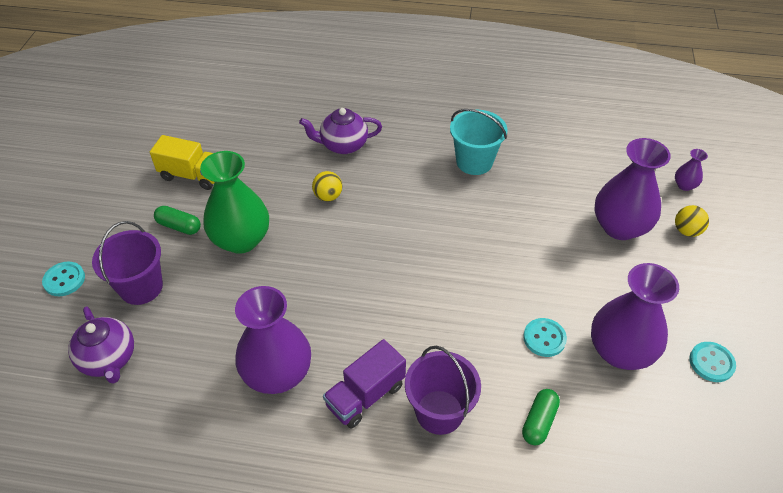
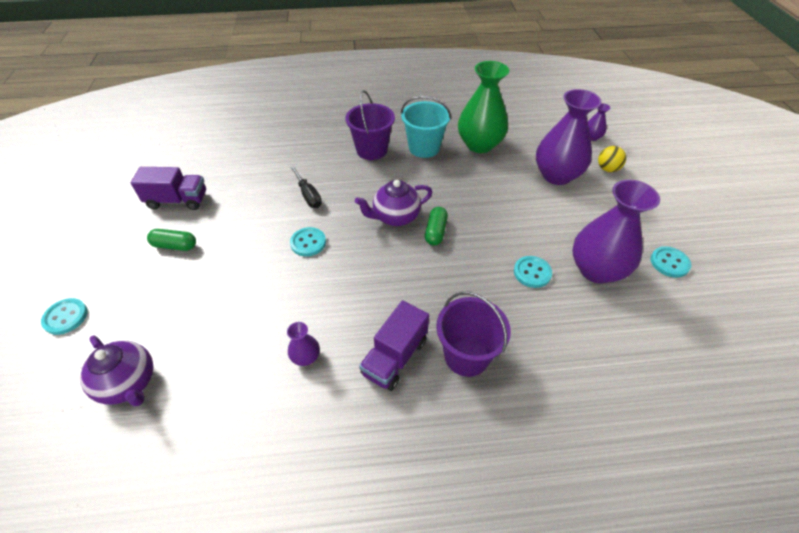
camera: 15 degrees left, 0 degrees up
(141, 287) = (149, 307): purple bucket -> purple bucket (372, 150)
(192, 175) = (177, 200): yellow truck -> purple truck
(241, 239) = (238, 246): green vase -> green vase (479, 144)
(277, 374) = (306, 357): purple vase -> purple vase, size x0.44
(313, 251) = (308, 243): none -> turquoise button
(328, 196) = (308, 195): yellow ball -> black screwdriver
(343, 145) = (309, 153): purple teapot -> purple teapot (395, 217)
(539, 421) = (555, 343): green capsule -> green capsule (435, 232)

